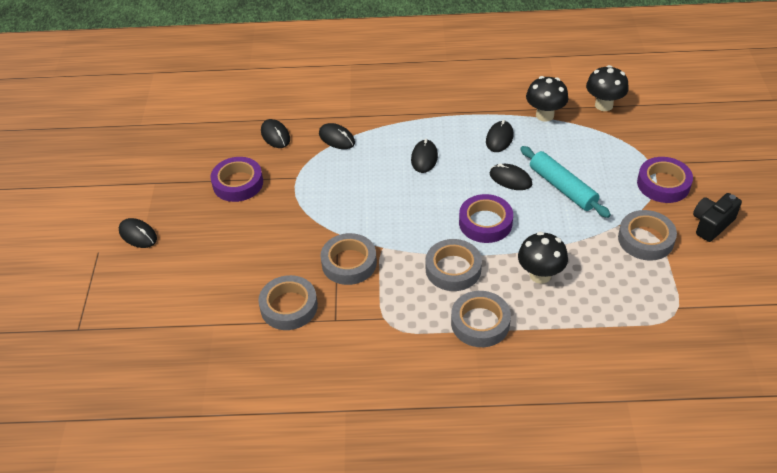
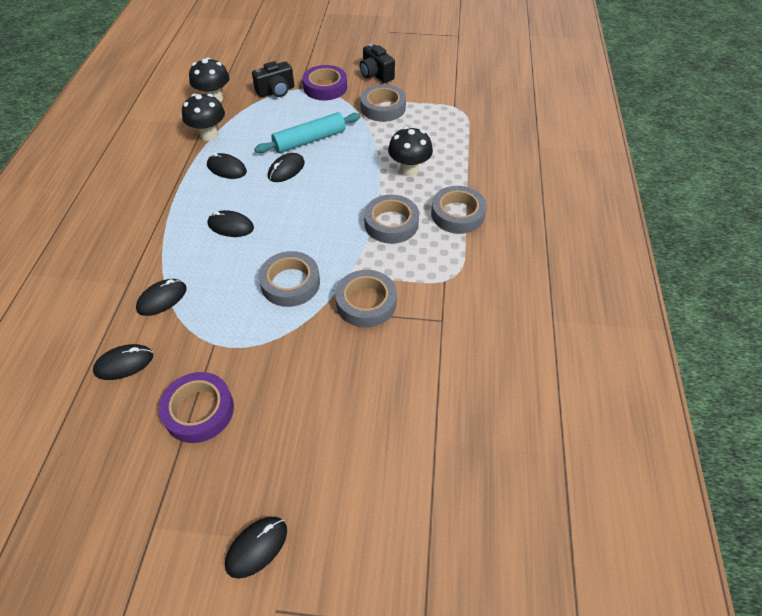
camera: 85 degrees left, 5 degrees up
(289, 307) = (418, 361): grey tape -> grey tape (290, 283)
(485, 223) = (338, 194): purple tape -> none
(637, 146) = (276, 91): none -> black camera

